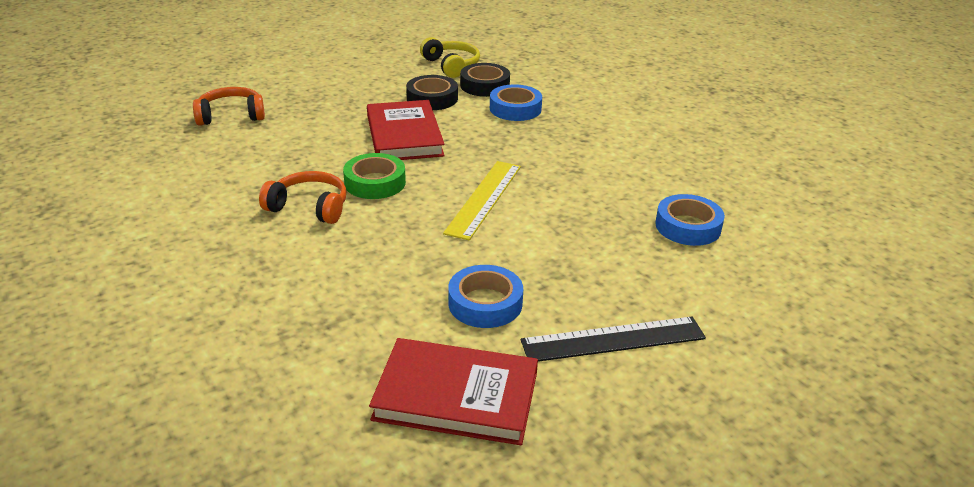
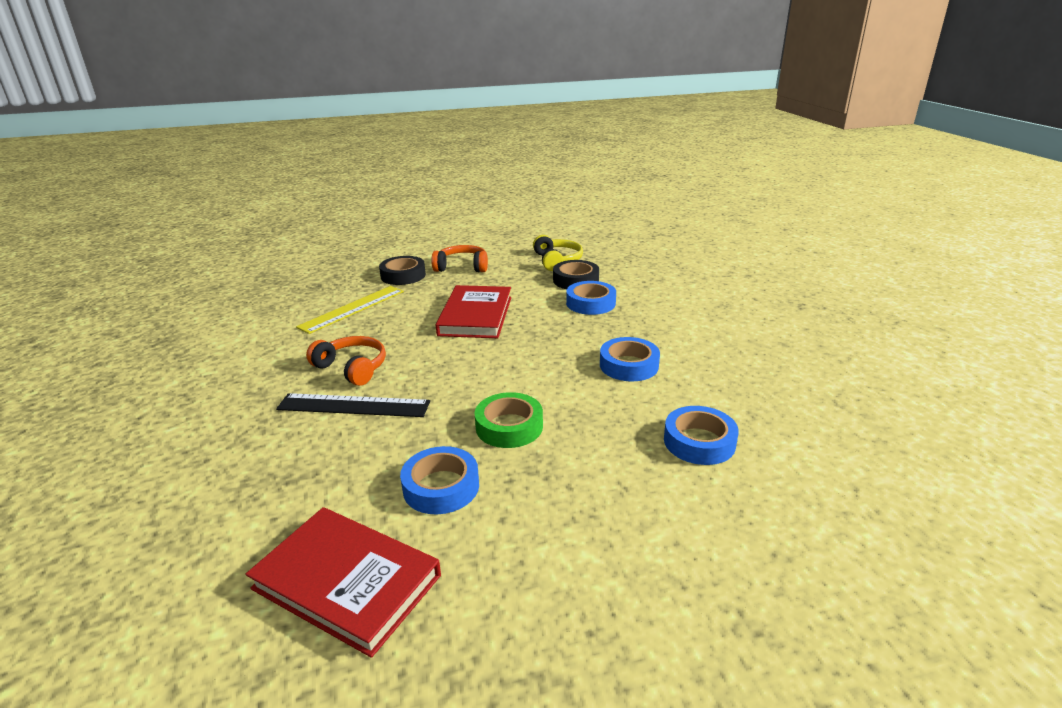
camera: 20 degrees right, 5 degrees down
(231, 115) = (349, 284): orange headphones -> orange headphones (462, 267)
(375, 182) = (422, 354): green tape -> green tape (509, 426)
(432, 98) = (521, 287): black tape -> black tape (403, 275)
(484, 198) = (508, 382): yellow ruler -> yellow ruler (352, 309)
(588, 167) = (629, 365): none -> blue tape
(613, 340) = (545, 554): black ruler -> black ruler (353, 406)

